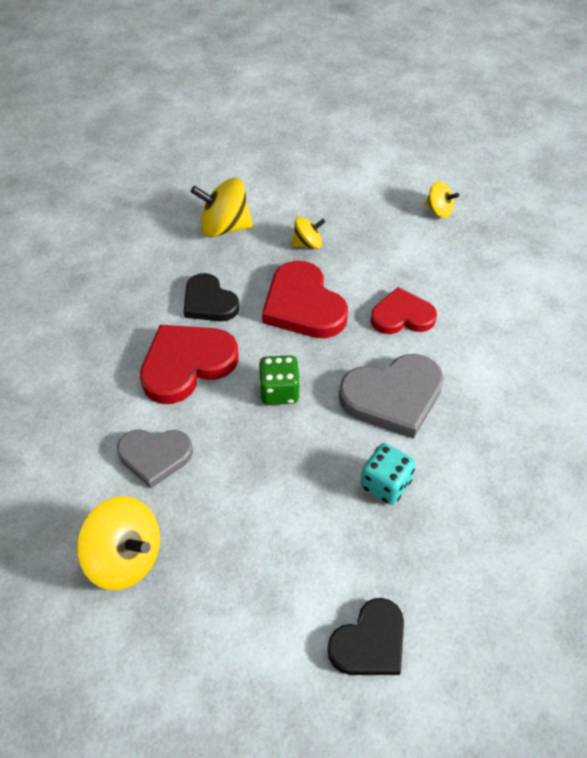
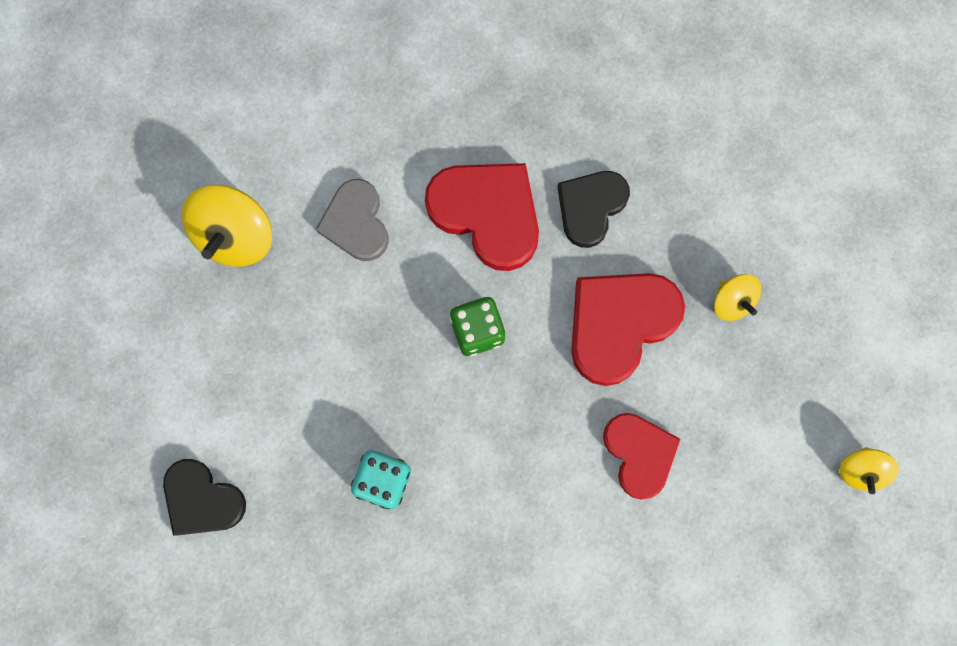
camera: 75 degrees right, 25 degrees up
(224, 227) = (727, 184): yellow spinning top -> none
(393, 397) = (506, 466): grey heart -> none

